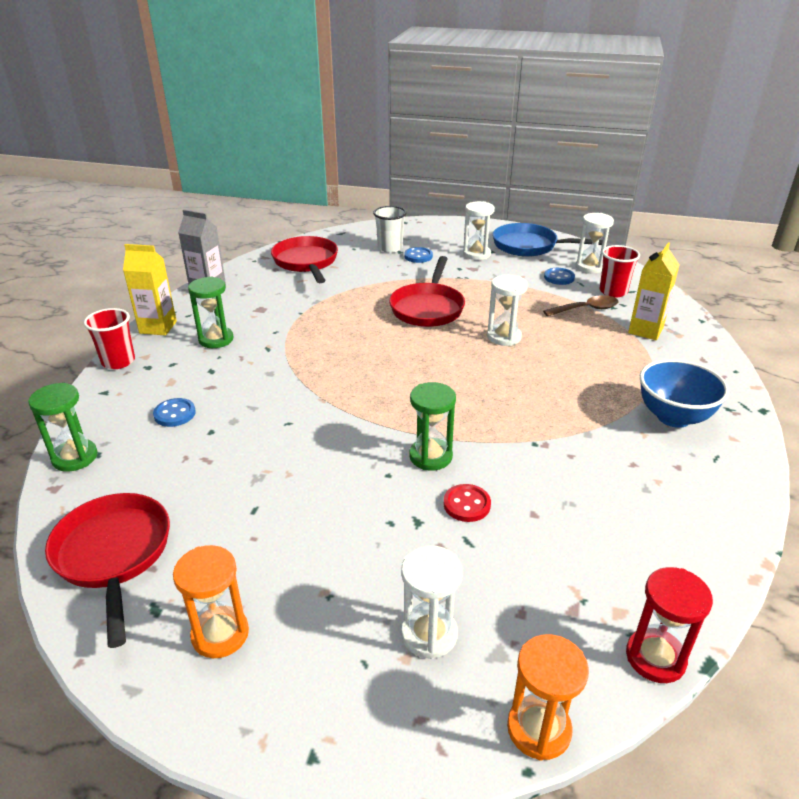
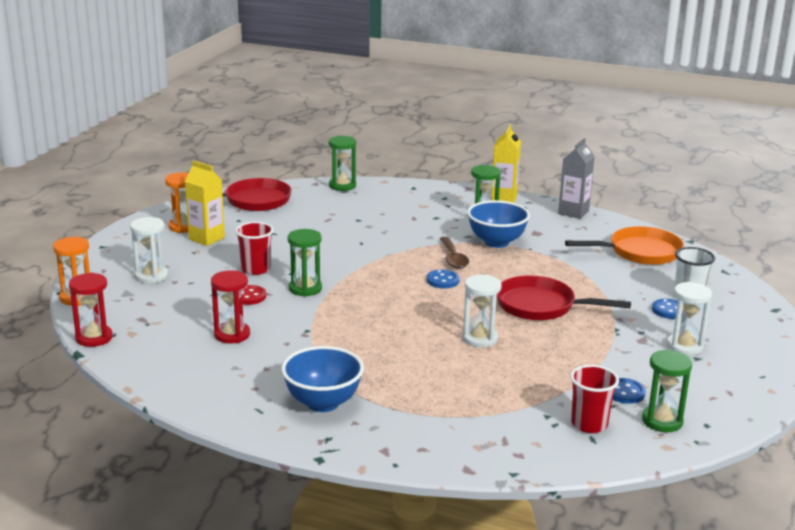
camera: 95 degrees right, 10 degrees down
(118, 361) = (453, 189): red cup -> red cup (256, 269)
(175, 414) = (381, 208): blue button -> blue button (442, 280)
(285, 331) = (496, 242): none -> blue bowl
(306, 262) = (640, 252): red pan -> orange pan
(529, 246) = (721, 386): blue pan -> none
(573, 504) = (232, 335): none -> red hourglass
(586, 309) = (541, 396): brown spoon -> brown spoon (453, 258)
(590, 267) = (662, 421): white hourglass -> green hourglass
(645, 330) = (489, 425): yellow carton -> yellow carton (206, 238)

